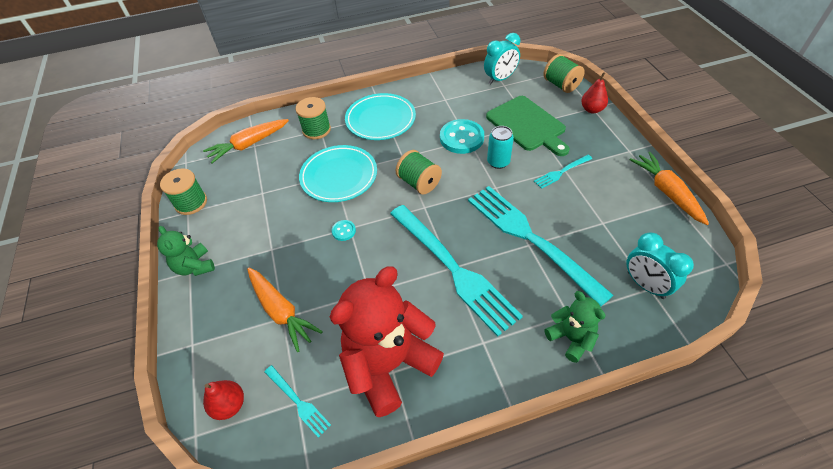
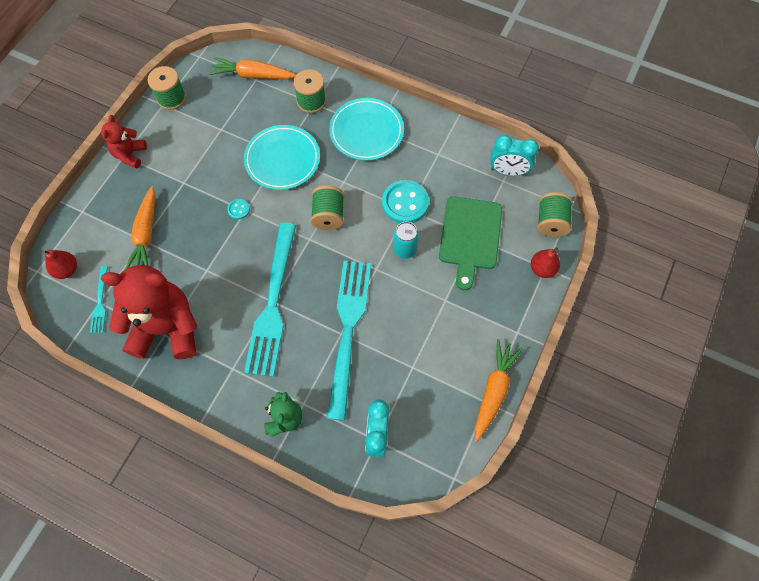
camera: 40 degrees right, 15 degrees up
(195, 266) = (130, 155): green teddy bear -> red teddy bear
(561, 172) = (439, 301): turquoise fork -> none

